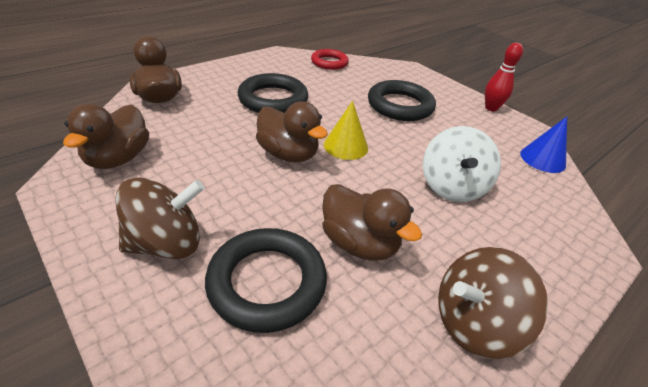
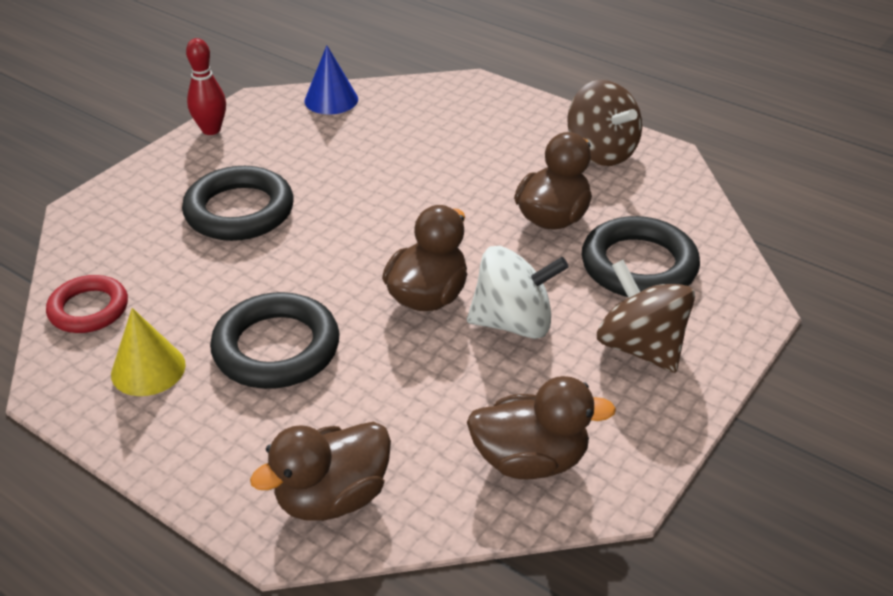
camera: 100 degrees left, 0 degrees up
(345, 146) = (381, 249): yellow cone -> yellow cone (148, 369)
(452, 187) = (424, 163): white spinning top -> white spinning top (513, 323)

